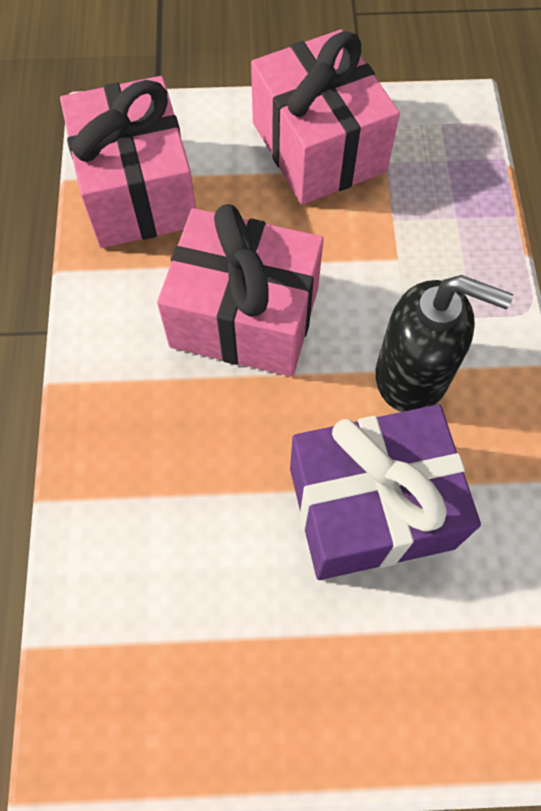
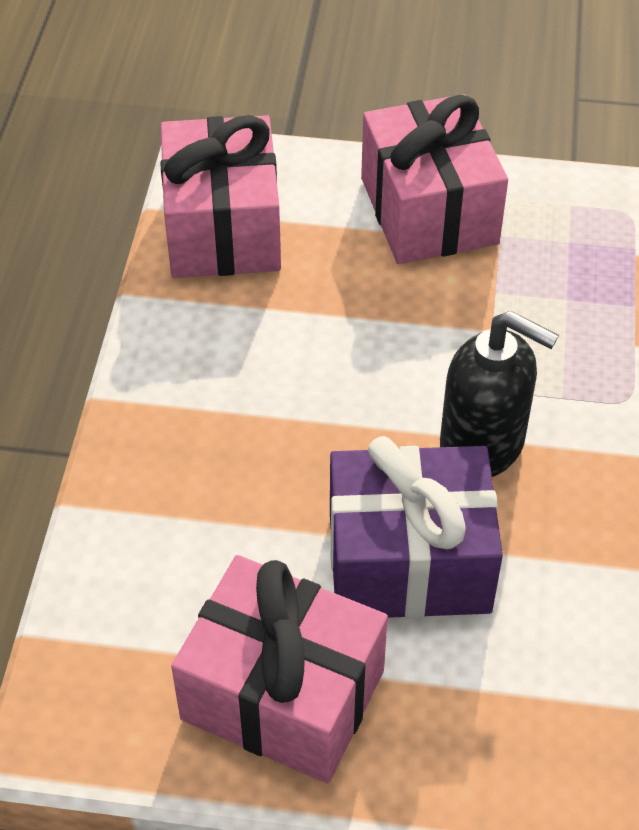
camera: 10 degrees right, 15 degrees down
(244, 316) = (312, 363): pink gift -> pink gift (283, 694)

